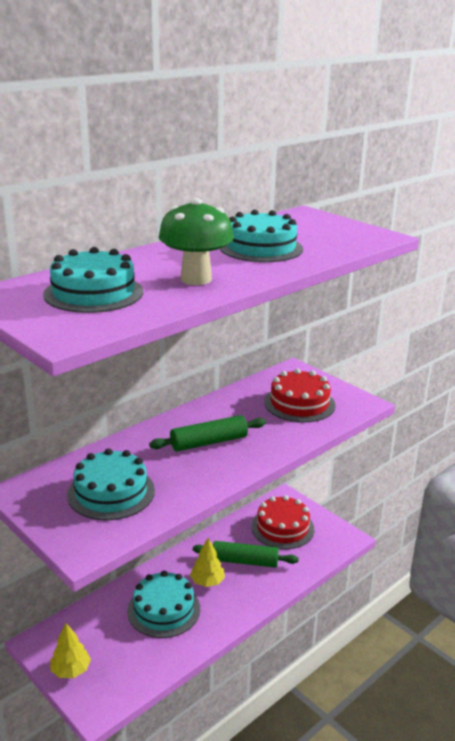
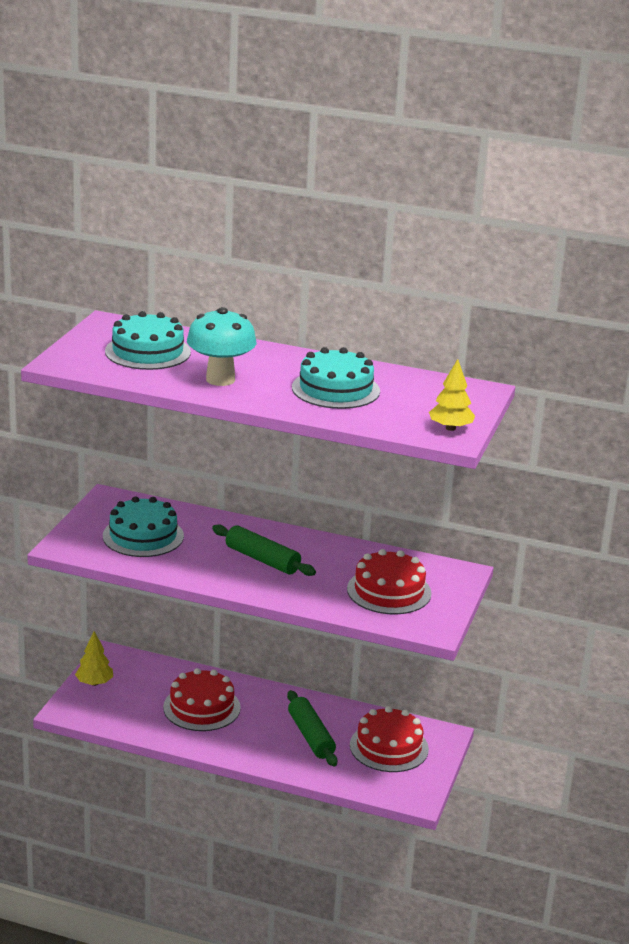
camera: 60 degrees right, 0 degrees up
(164, 609) = (201, 707): turquoise cake -> red cake
(196, 279) = (220, 379): green mushroom -> turquoise mushroom
(207, 582) = (260, 721): yellow tree -> yellow tree (450, 428)

